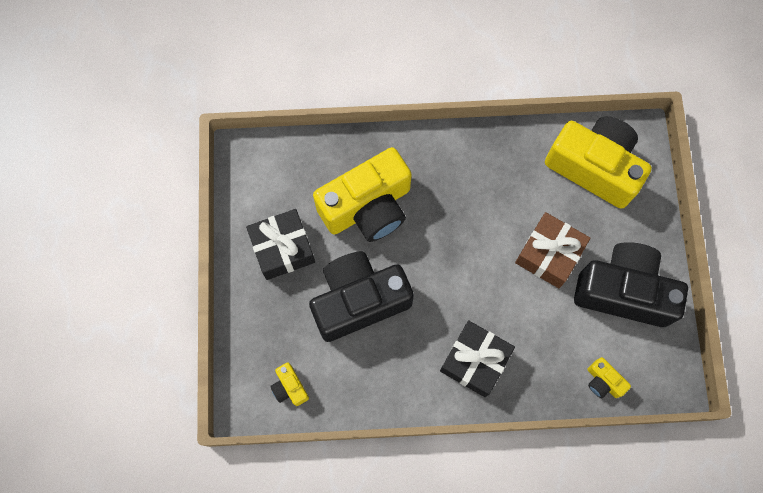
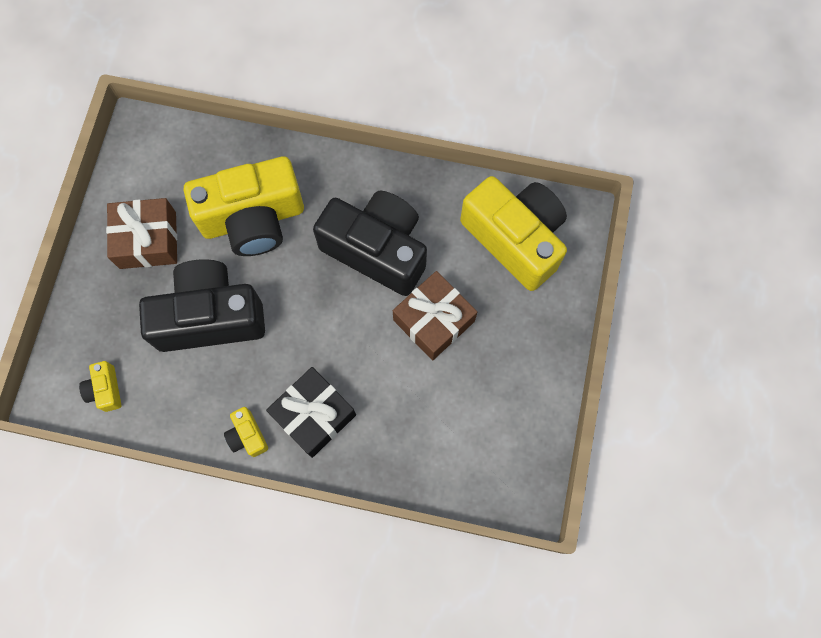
camera: 15 degrees right, 0 degrees up
(283, 248) = (148, 240): black gift -> brown gift
(603, 381) = (448, 476): yellow camera -> yellow camera (247, 435)
(623, 291) = (503, 382): black camera -> black camera (377, 250)

